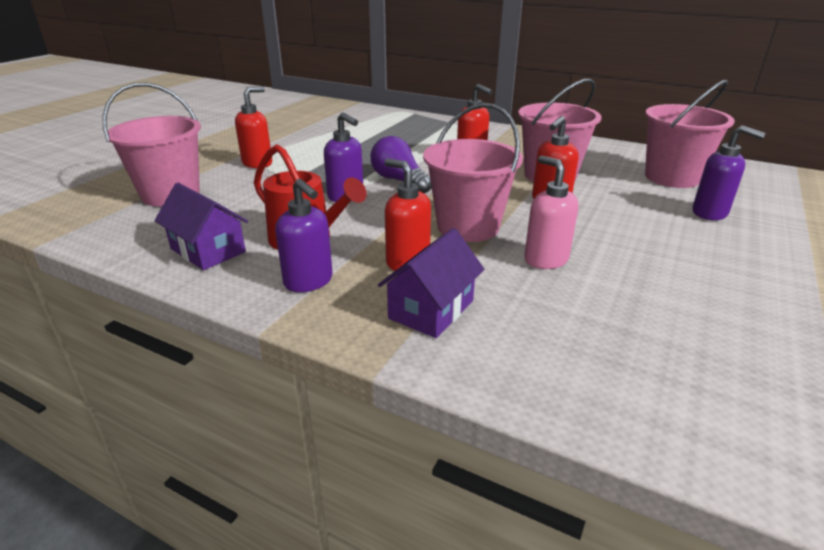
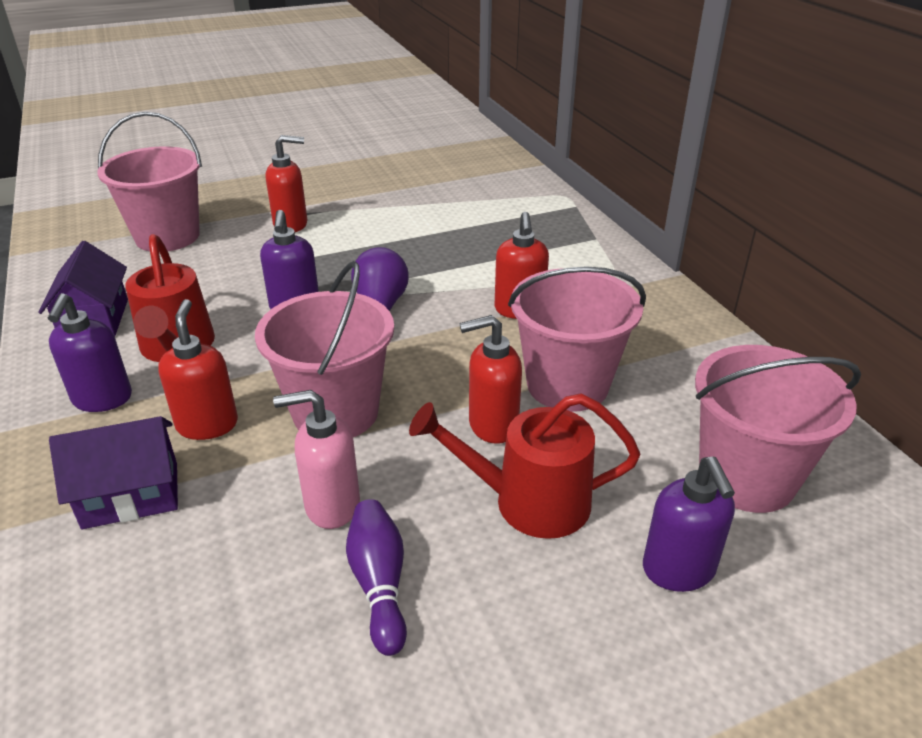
camera: 40 degrees right, 5 degrees up
(545, 259) = (331, 505): pink soap dispenser -> pink soap dispenser turned 105 degrees counterclockwise
(620, 218) = (528, 502): none -> red watering can
(626, 273) = (379, 584): none -> purple bowling pin

